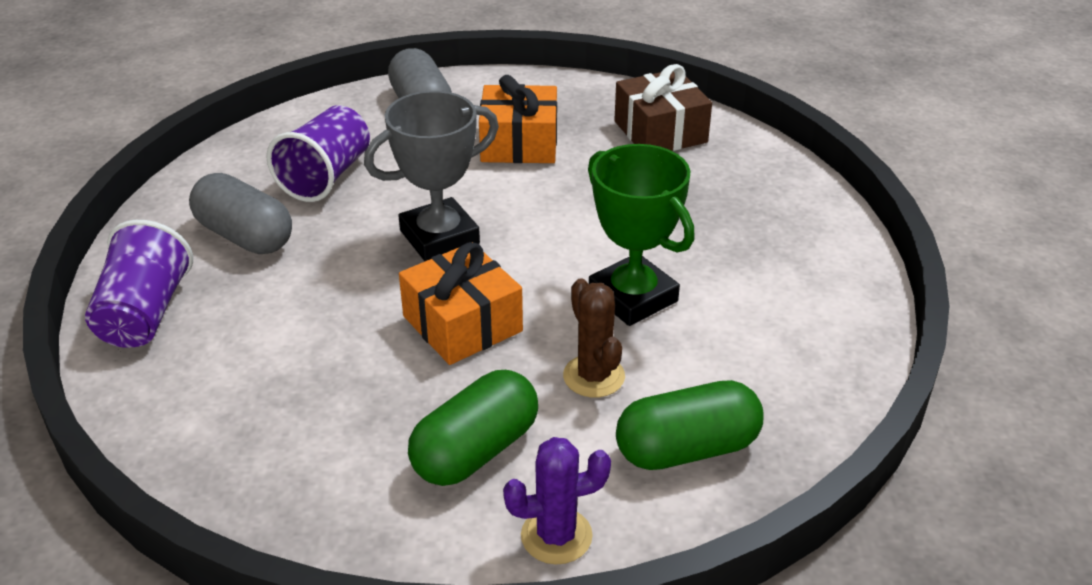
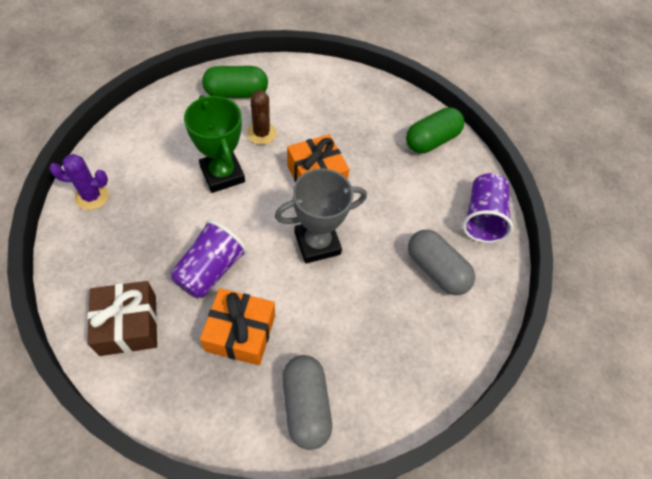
camera: 175 degrees left, 20 degrees up
(326, 176) = (386, 322): purple cup -> purple cup (210, 270)
(475, 451) = (324, 110): green capsule -> green capsule (431, 140)
(556, 536) = (301, 73): purple cactus -> purple cactus (92, 196)

